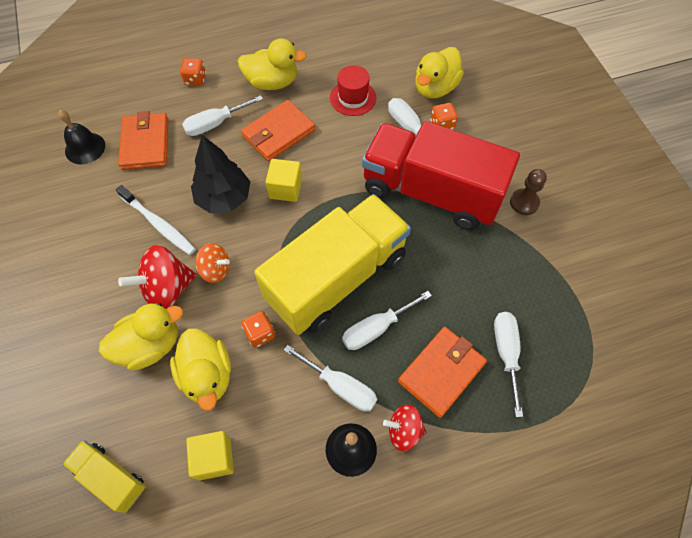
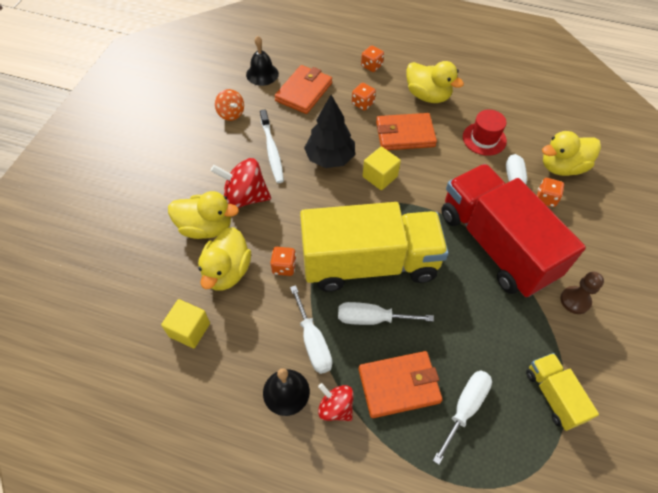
camera: 35 degrees right, 5 degrees down
(111, 478) = (118, 296): yellow truck -> yellow truck (553, 396)
(215, 124) = (362, 103): white screwdriver -> orange dice
(215, 270) = (286, 204): orange spinning top -> orange spinning top (231, 114)

